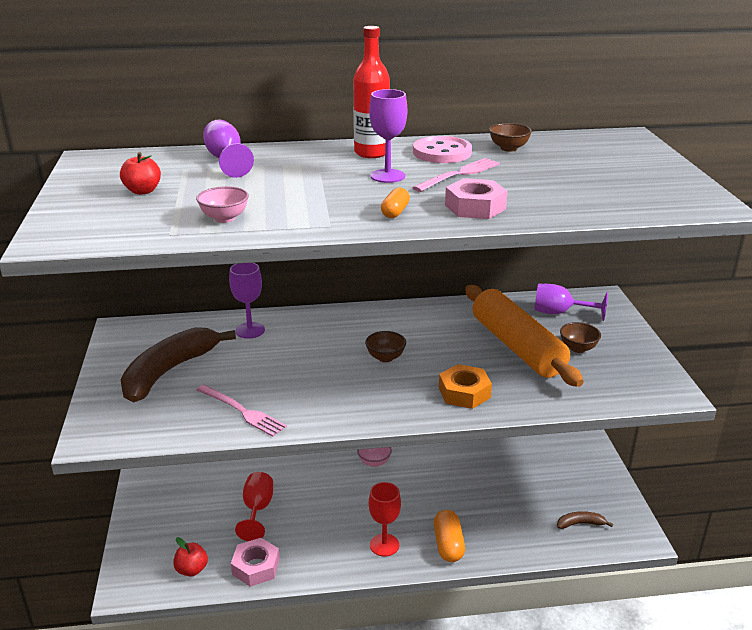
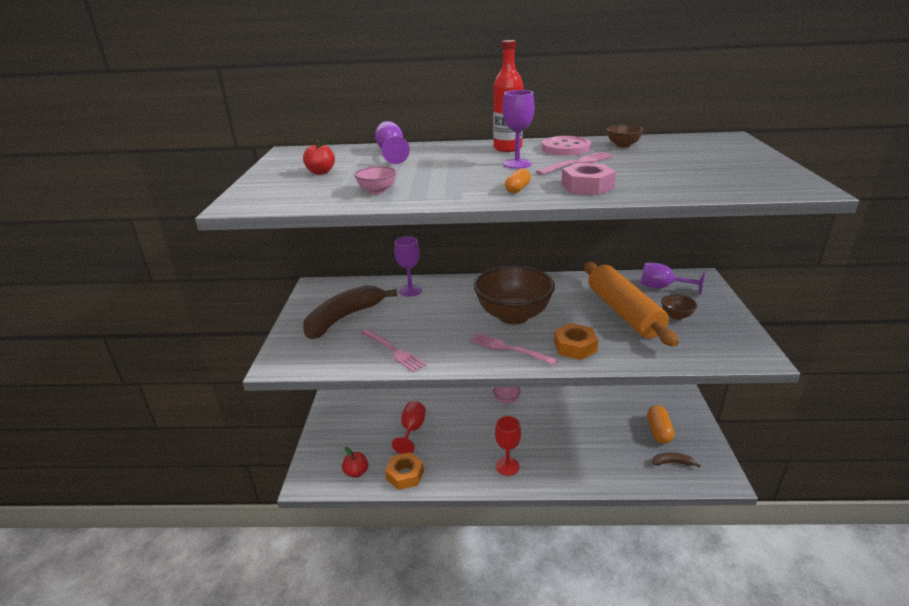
camera: 10 degrees right, 0 degrees up
(256, 567) = (405, 475): pink nut -> orange nut
(385, 357) = (513, 316): brown bowl -> brown bowl, size x2.38
(386, 400) = (509, 349): none -> pink fork
(448, 545) = (559, 470): orange capsule -> orange capsule (658, 431)

